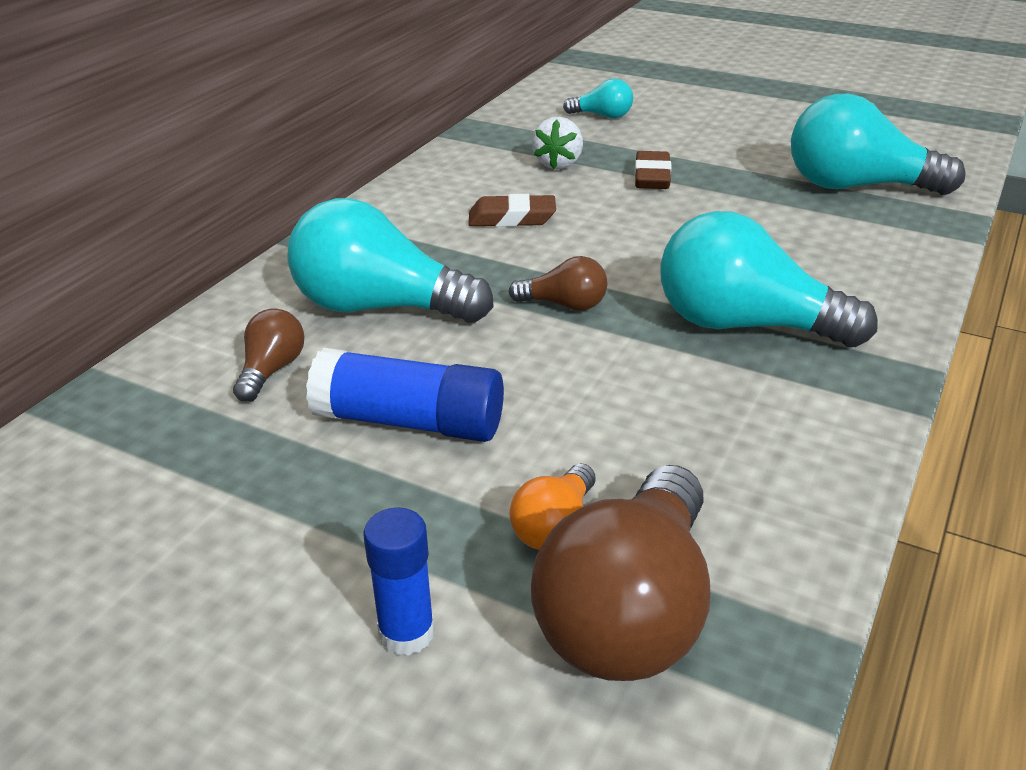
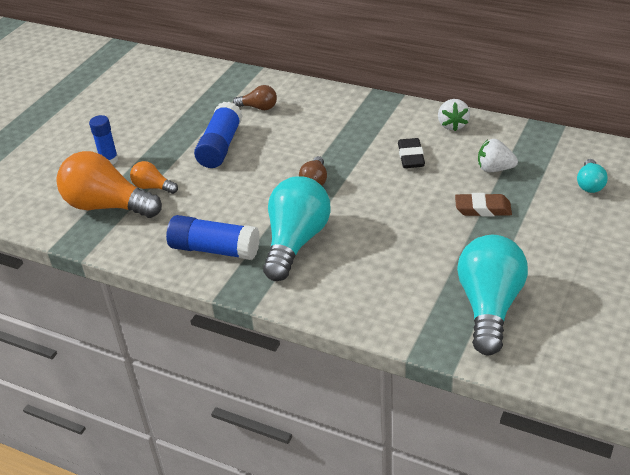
camera: 90 degrees right, 5 degrees up
(379, 307) = (310, 126): turquoise light bulb -> none
(433, 184) = (452, 125): none -> white strawberry
(512, 218) = (411, 157): brown eraser -> black eraser
(629, 612) = (107, 206): brown light bulb -> orange light bulb
(781, 418) = (214, 249): none -> blue glue stick

